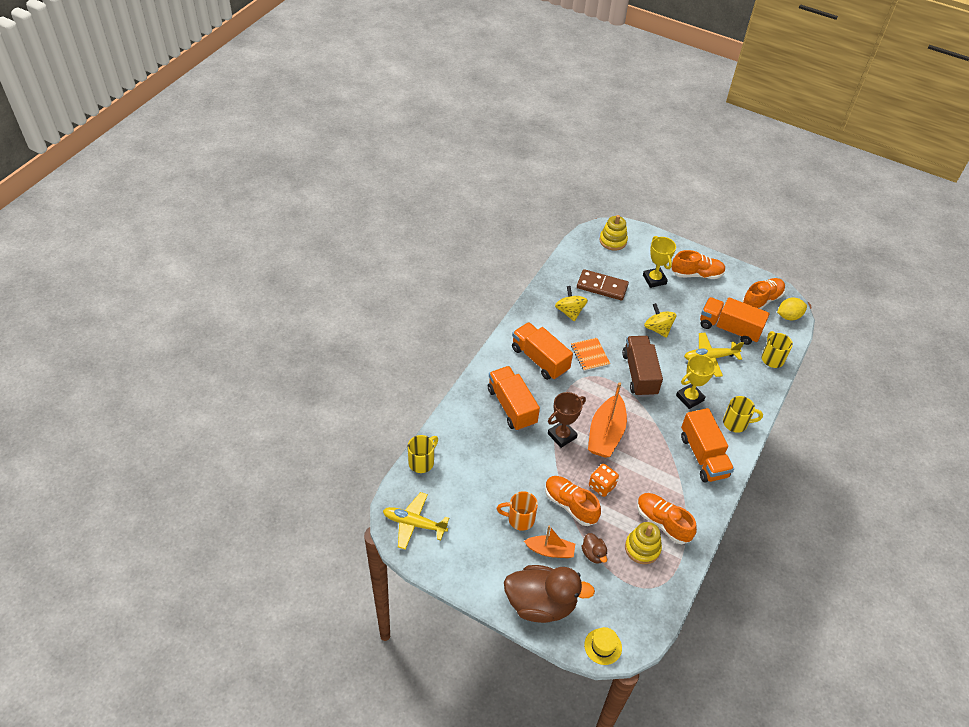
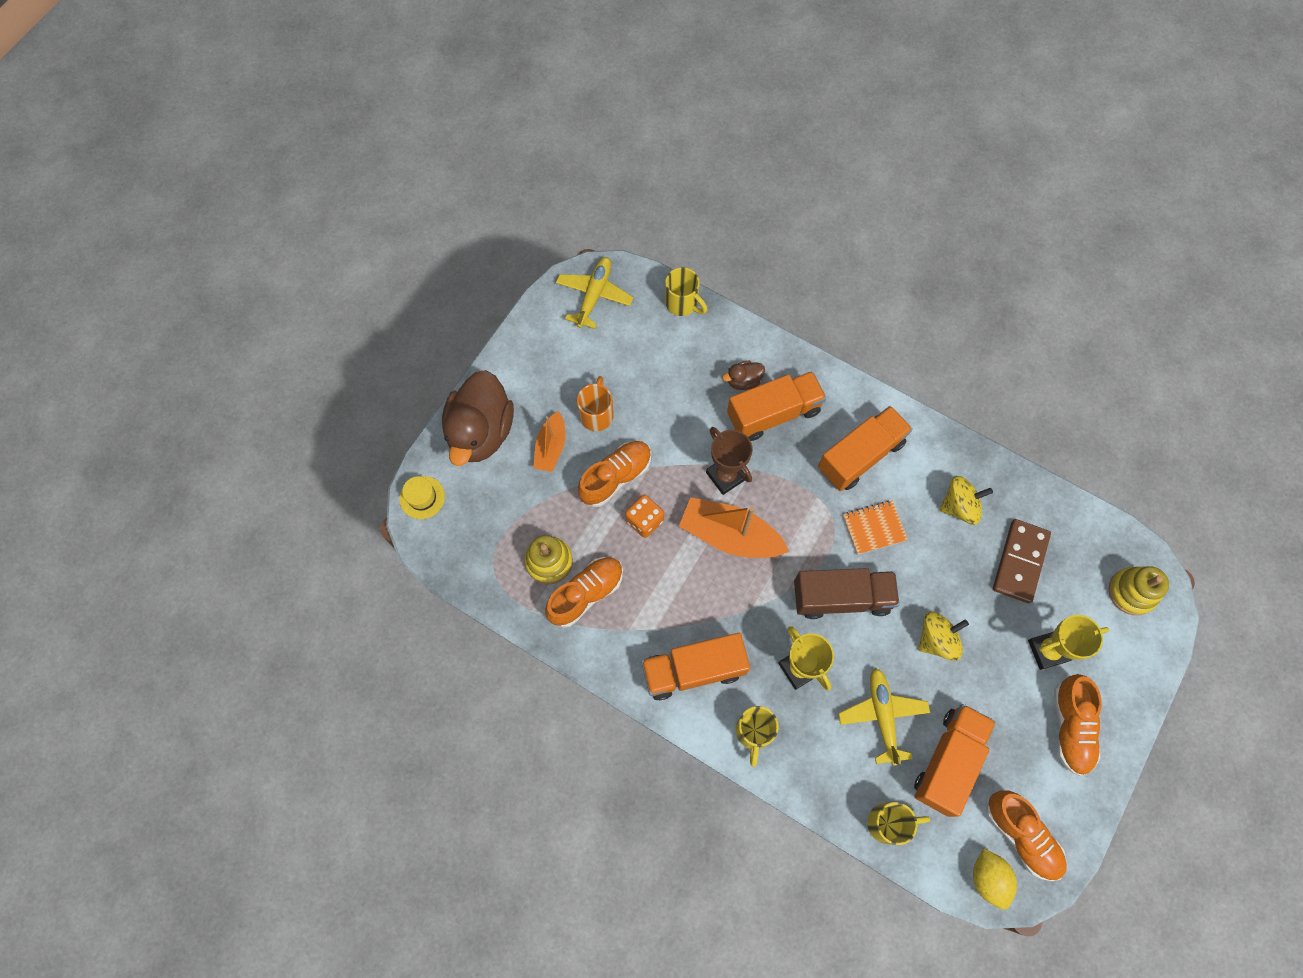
camera: 95 degrees right, 20 degrees up
(593, 554) = (544, 499): brown duck -> brown duck (743, 381)

